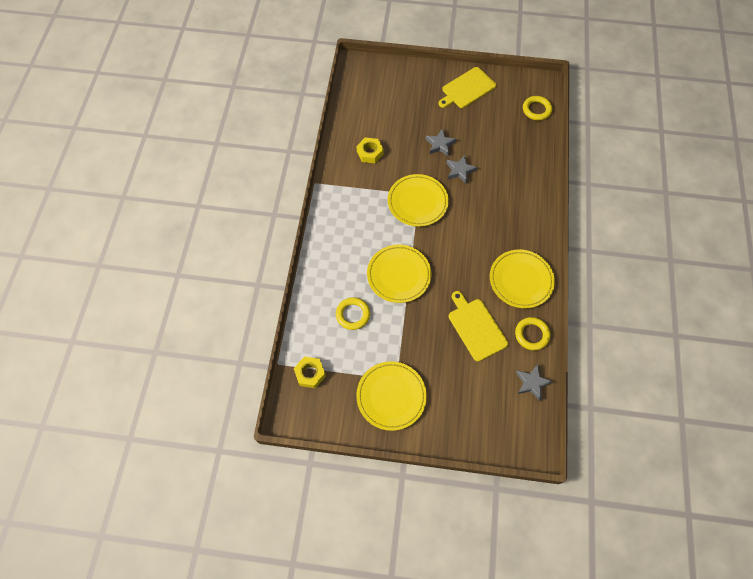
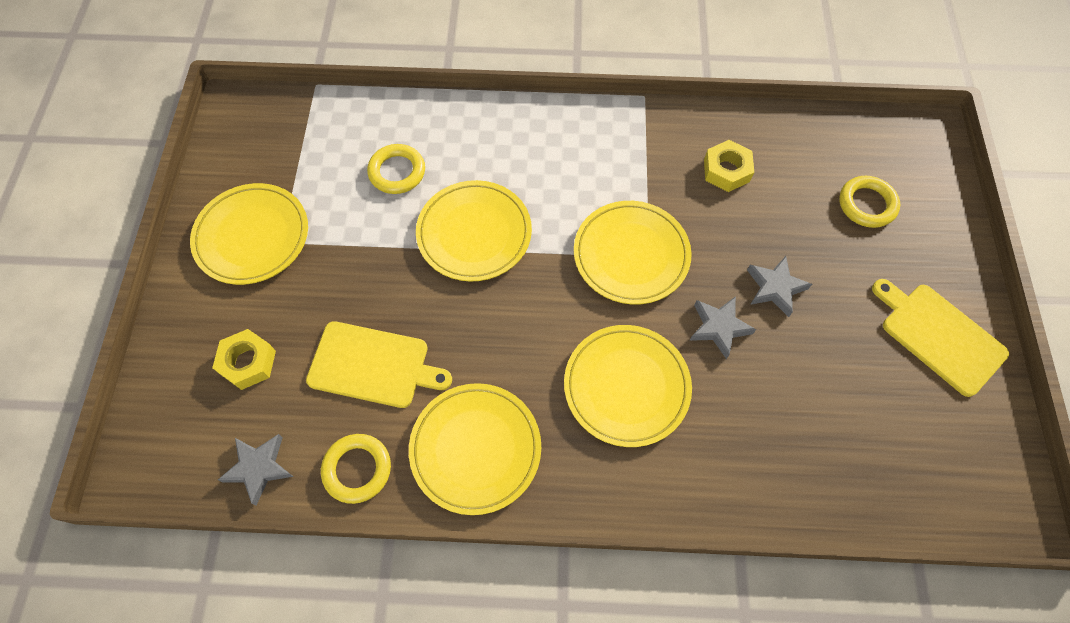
camera: 85 degrees right, 0 degrees up
(310, 373) = (298, 125): yellow nut -> yellow nut (248, 362)
(476, 327) = (373, 365): yellow cutting board -> yellow cutting board turned 45 degrees clockwise
(489, 213) = (626, 387): none -> yellow plate
(536, 110) = (927, 490): yellow ring -> yellow ring (866, 204)

